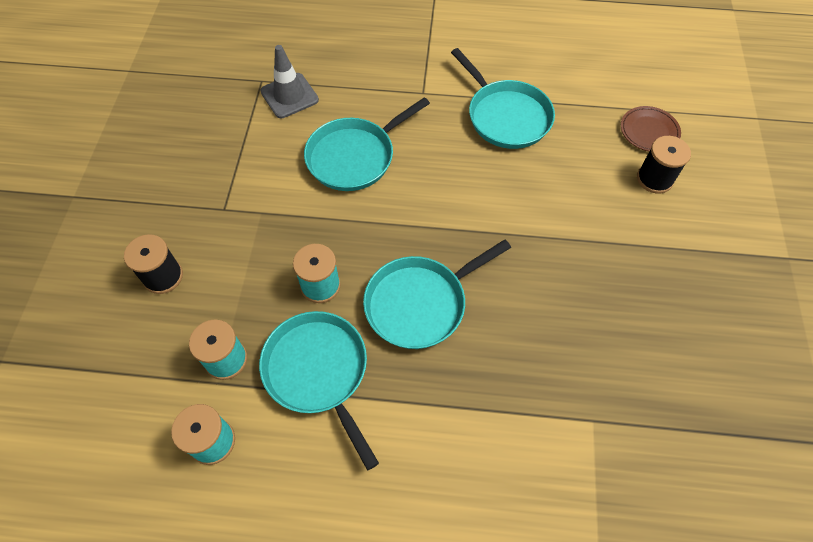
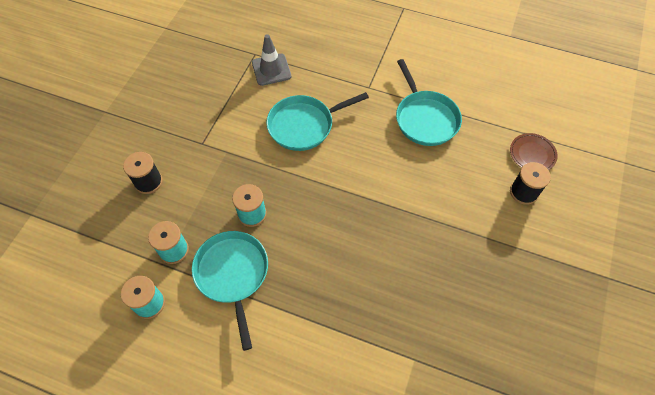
camera: 15 degrees right, 0 degrees up
(420, 303) = (317, 244): turquoise pan -> none

